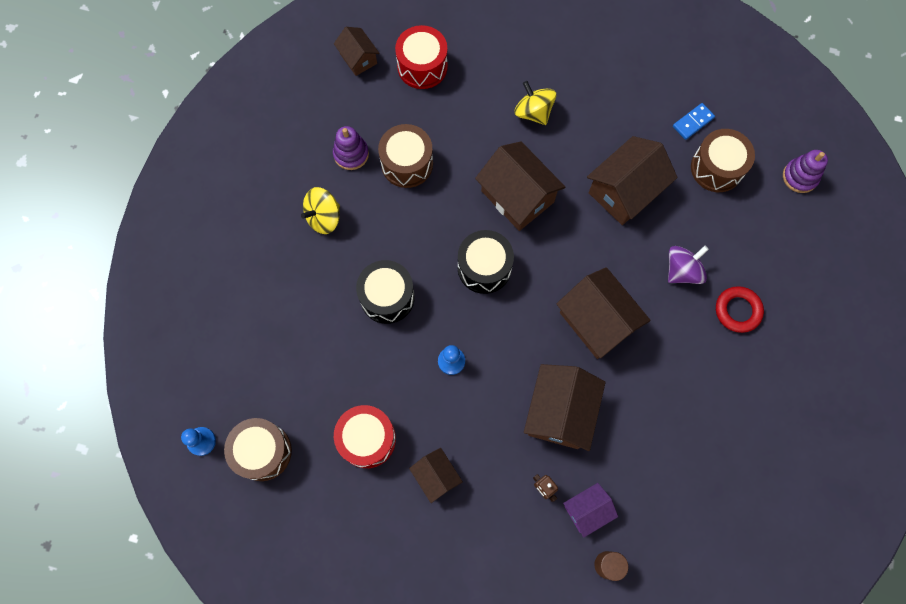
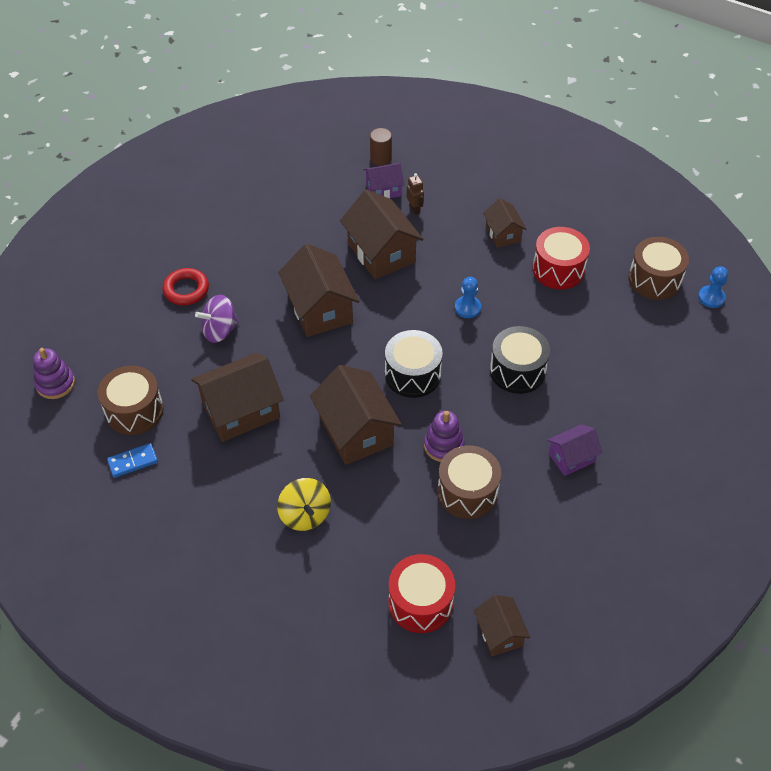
camera: 165 degrees left, 20 degrees down
(324, 217) = (571, 457): yellow spinning top -> purple house
(351, 154) = (529, 517): purple stacking toy -> purple stacking toy (443, 445)
(560, 412) = (381, 253): brown house -> brown house turned 60 degrees counterclockwise

